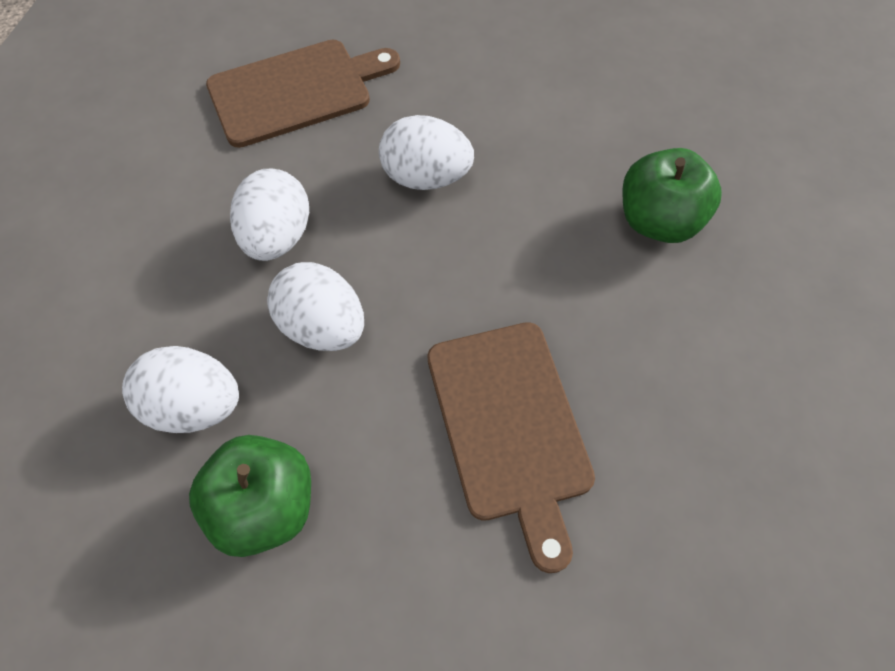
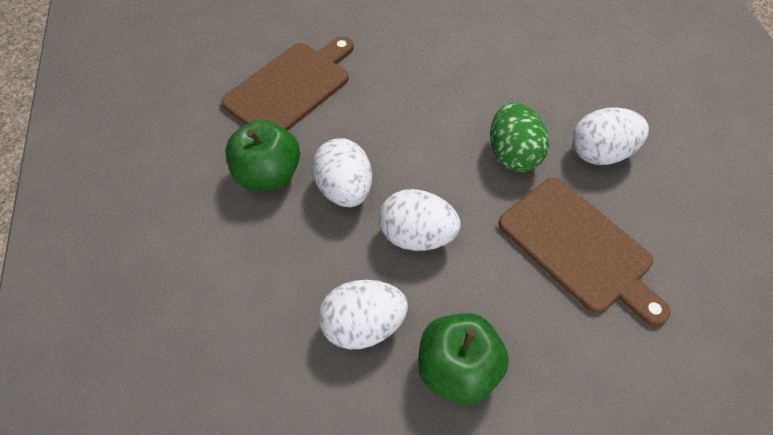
camera: 25 degrees left, 5 degrees down
(426, 177) = (420, 112): white egg -> white egg (600, 153)
(505, 273) = (512, 154): none -> green egg
(657, 221) = (583, 87): green apple -> green apple (268, 174)

